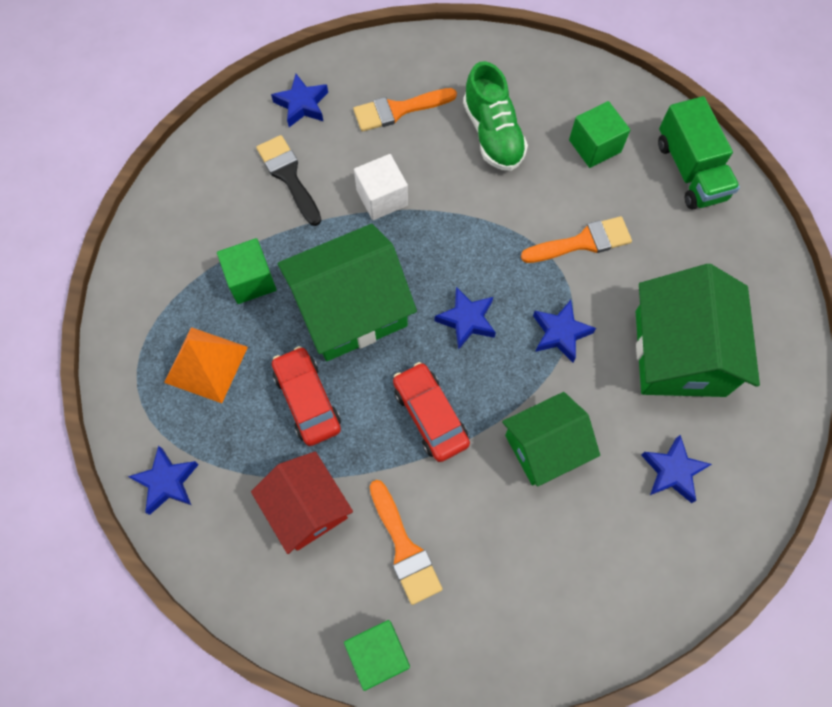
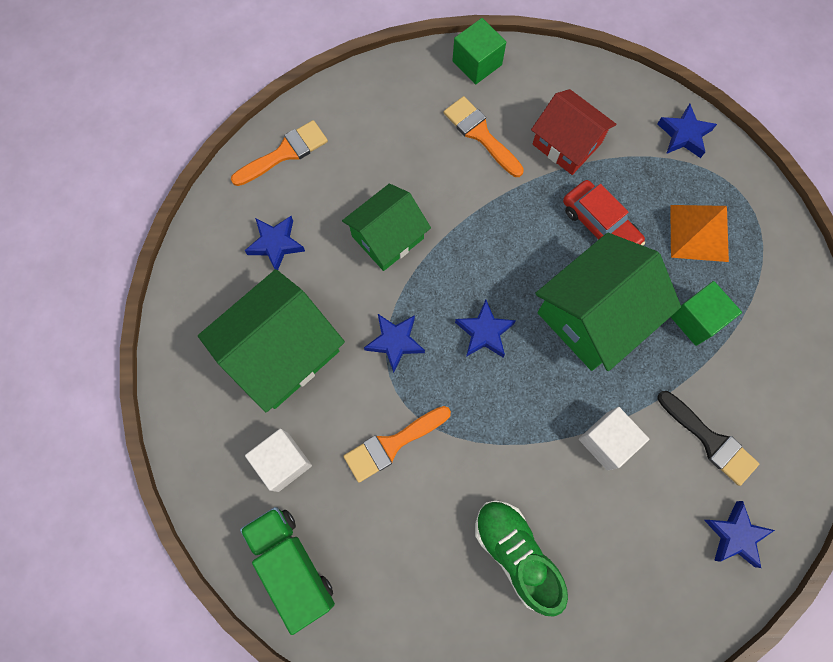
camera: 165 degrees right, 5 degrees up
(398, 110) = (628, 558): orange brush -> orange brush (284, 153)
(430, 415) = (491, 238): red car -> none
(594, 146) = (401, 569): green cube -> none
(679, 353) = (281, 351): green house -> green house turned 60 degrees clockwise
(689, 252) = (283, 462): none -> white cube

